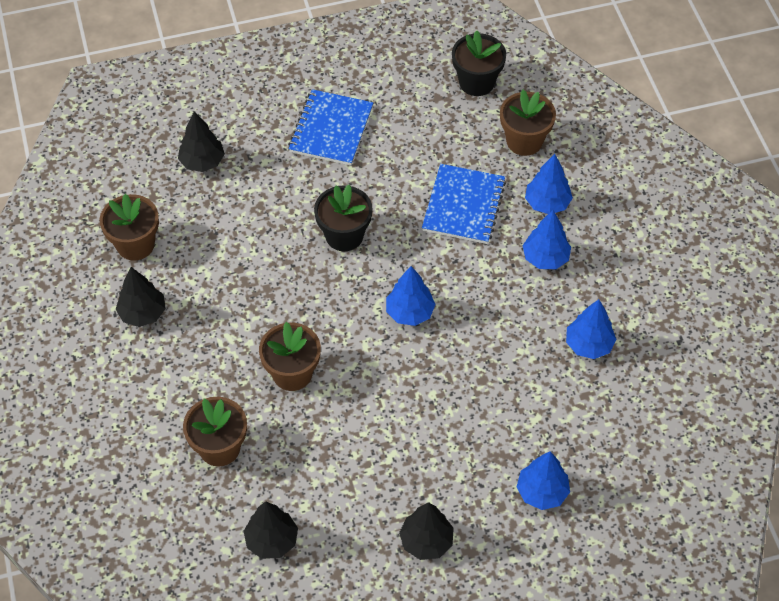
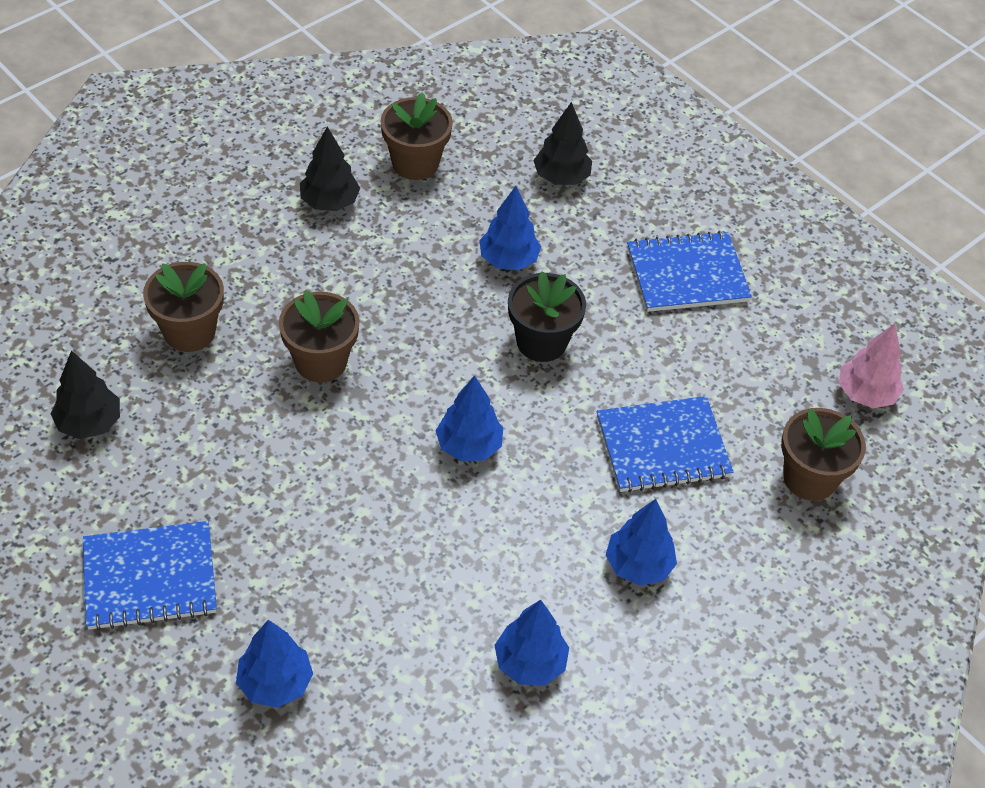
camera: 60 degrees right, 5 degrees down
(426, 541) = (150, 578): black tree -> blue notebook
(476, 82) = (865, 394): black flower pot -> pink tree
(547, 203) = (727, 538): blue tree -> blue tree (508, 260)

